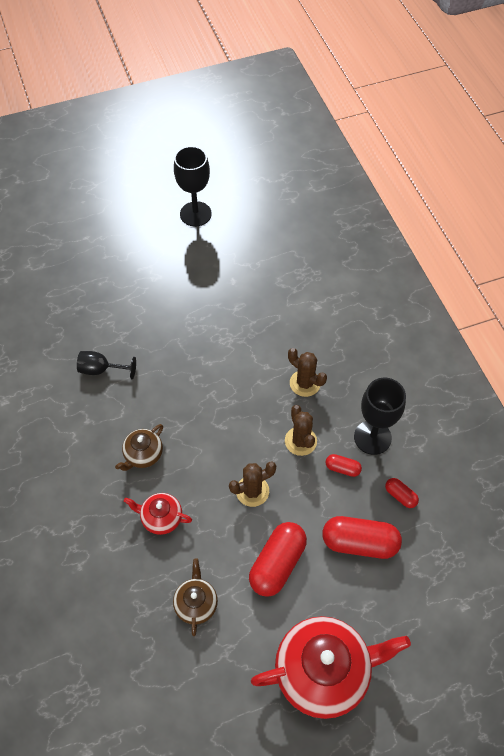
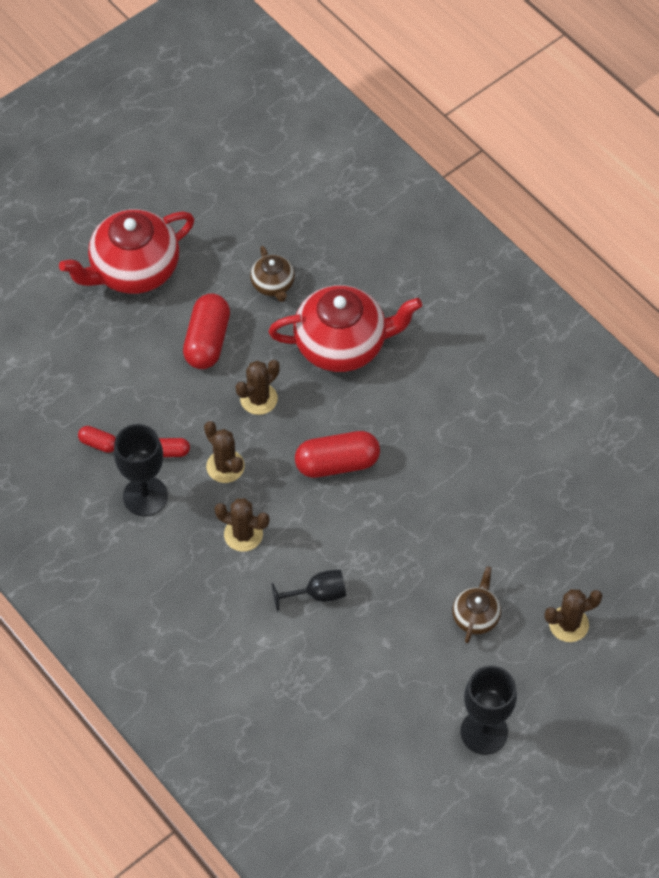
camera: 160 degrees right, 0 degrees up
(101, 370) = (489, 473): black goblet -> black goblet (318, 594)
(107, 256) = (568, 624): none -> brown cactus
(143, 454) = (392, 398): brown teapot -> brown teapot (476, 616)
(161, 518) = (342, 345): red teapot -> red teapot, size x2.04
(359, 542) = (130, 385): red capsule -> red capsule (337, 463)

